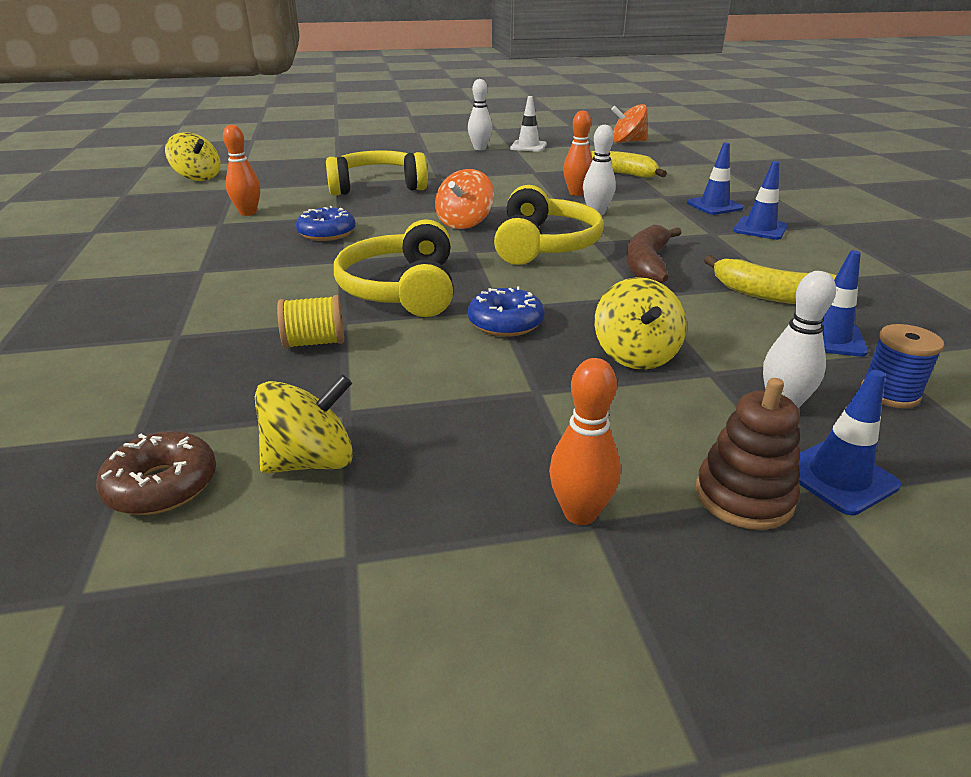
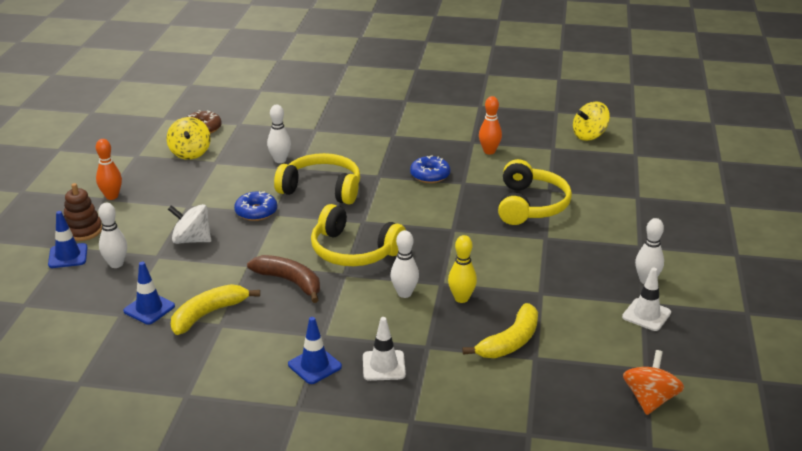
camera: 110 degrees right, 0 degrees up
(315, 342) = (280, 160): yellow spool -> white bowling pin
(464, 223) = (418, 228): orange spinning top -> none
(576, 193) = (461, 298): orange bowling pin -> yellow bowling pin
(635, 355) = (192, 240): yellow spinning top -> white spinning top
(714, 206) = (383, 366): blue traffic cone -> white traffic cone
(890, 393) = (92, 300): blue spool -> none

